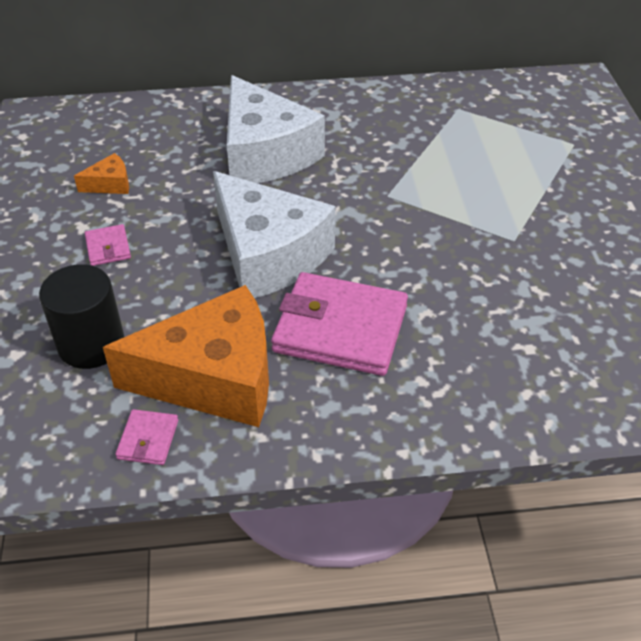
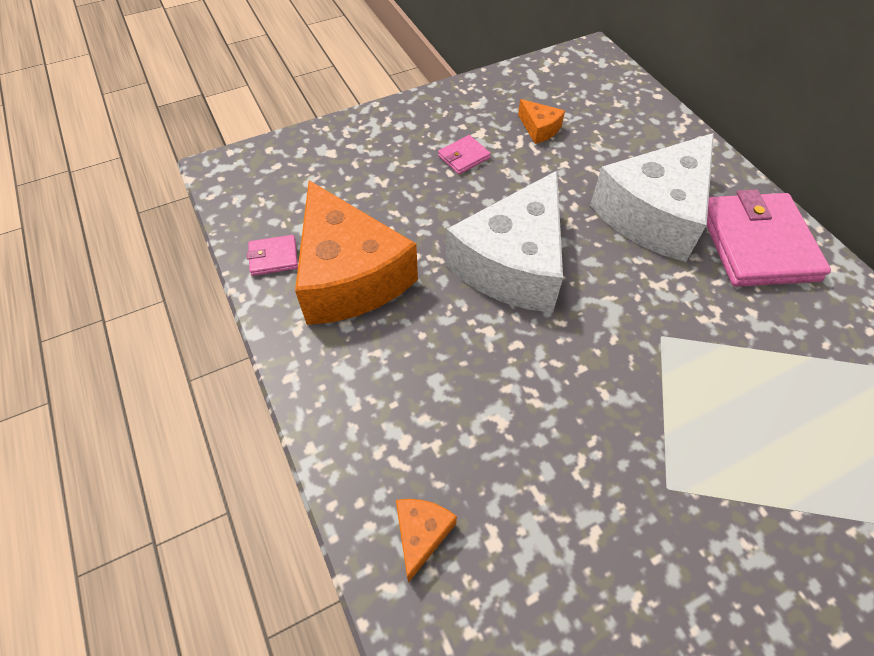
camera: 70 degrees right, 10 degrees up
(91, 344) = (356, 188): black cylinder -> none
(340, 329) = (444, 350): pink wallet -> pink wallet (757, 244)
(510, 391) = (421, 534): none -> orange cheese

